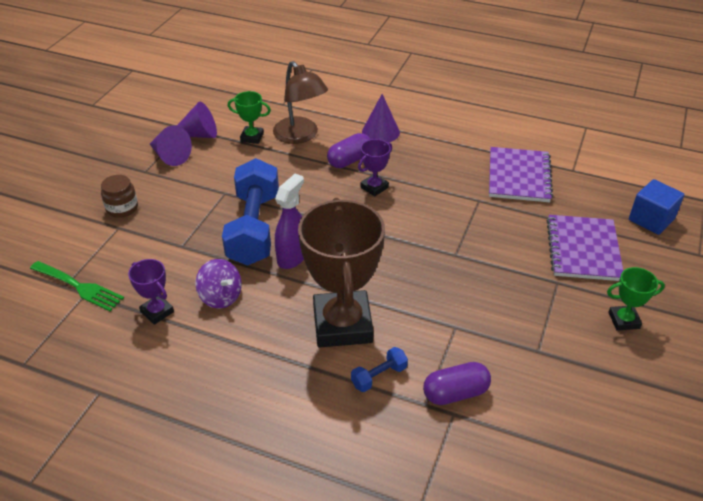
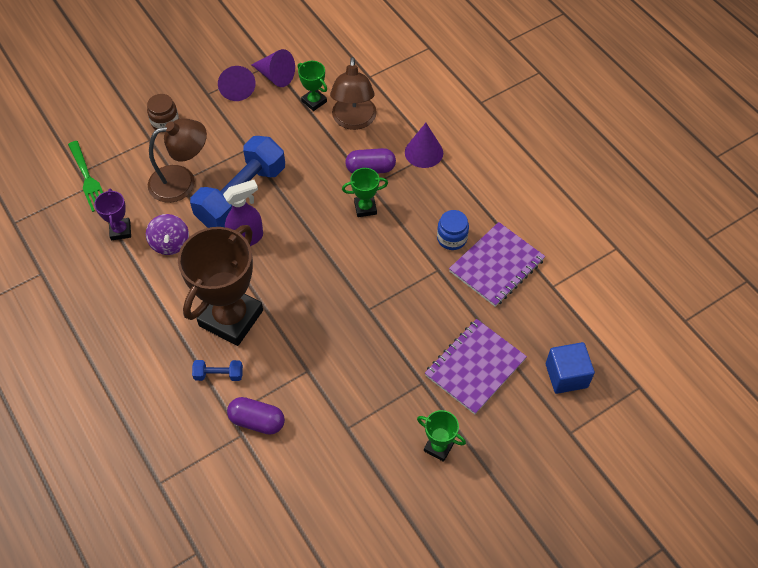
camera: 35 degrees right, 15 degrees up
(184, 244) = (182, 181): none -> brown lamp
(374, 187) = (365, 208): purple trophy -> green trophy
(465, 175) = (452, 238): none -> blue jar

